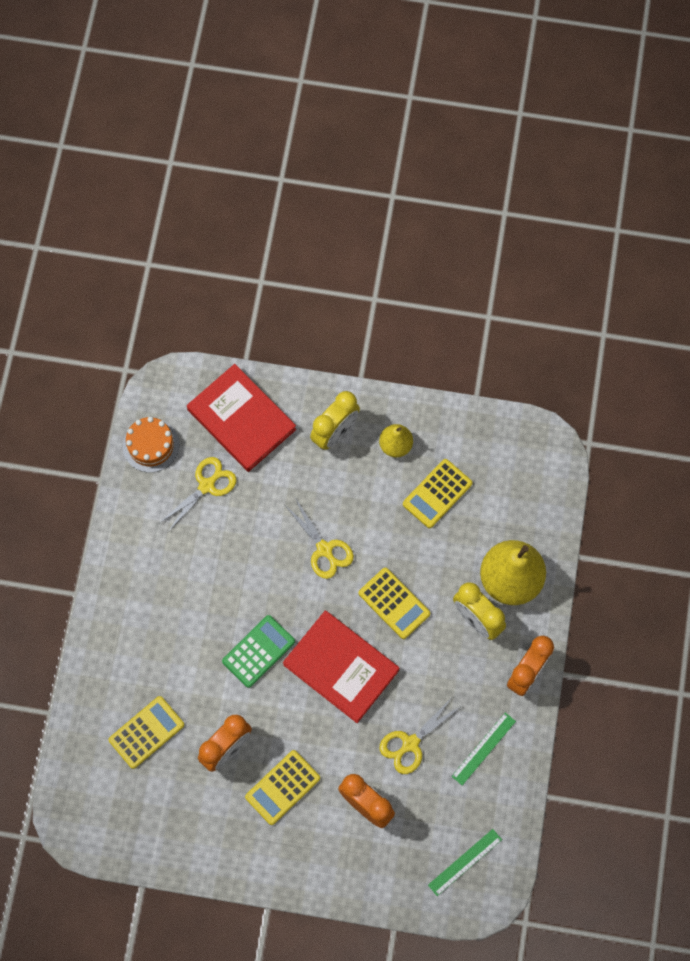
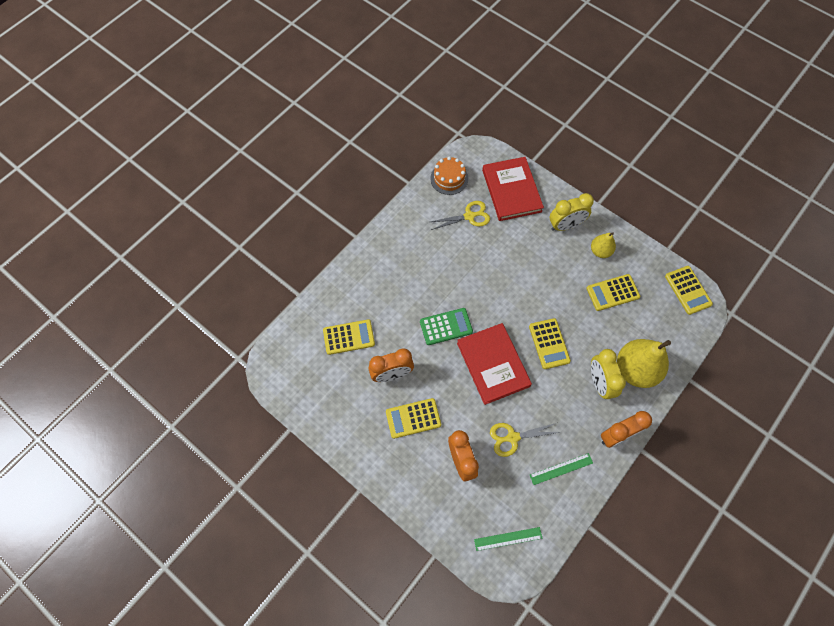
camera: 30 degrees right, 5 degrees down
(324, 549) = (521, 288): yellow scissors -> none
(525, 441) = (688, 290): none -> yellow calculator

